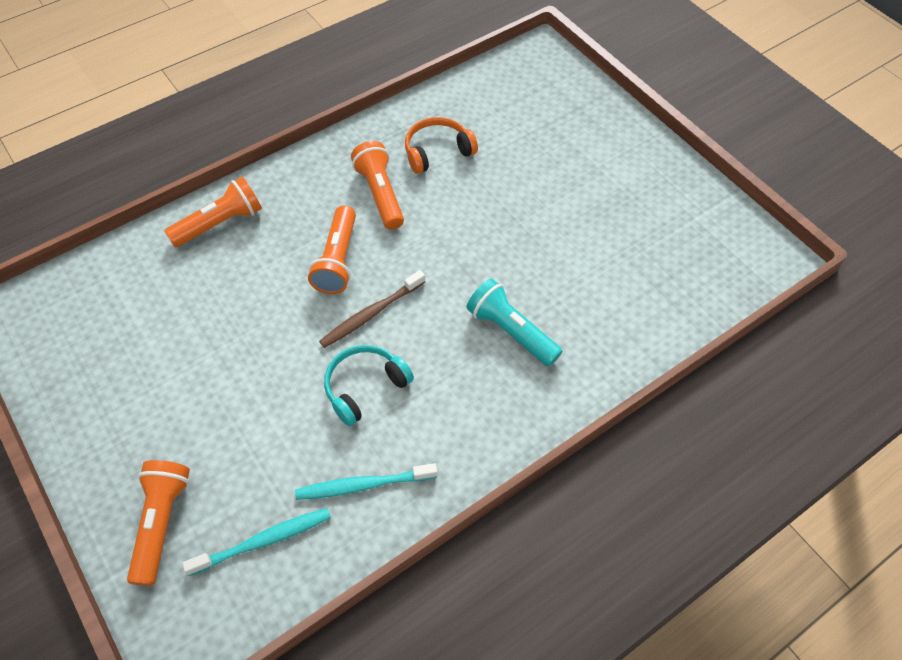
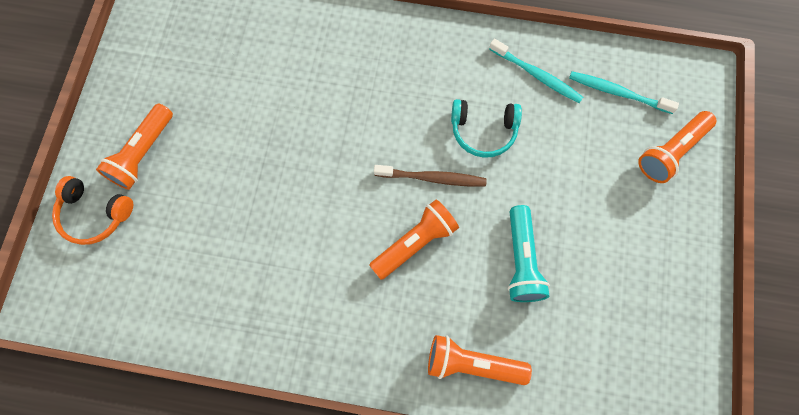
camera: 135 degrees left, 15 degrees up
(380, 194) = (329, 275): orange flashlight -> orange flashlight (143, 154)
(437, 151) = (245, 276): orange headphones -> orange headphones (94, 214)
(510, 331) = (360, 87): turquoise flashlight -> turquoise flashlight (522, 260)

